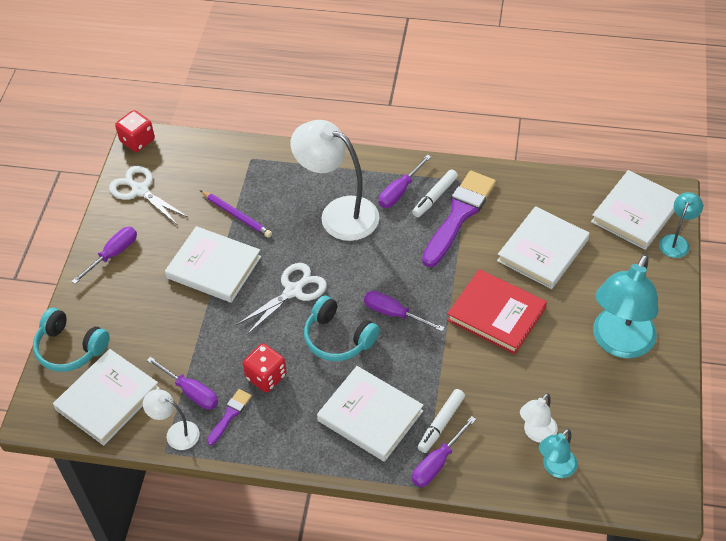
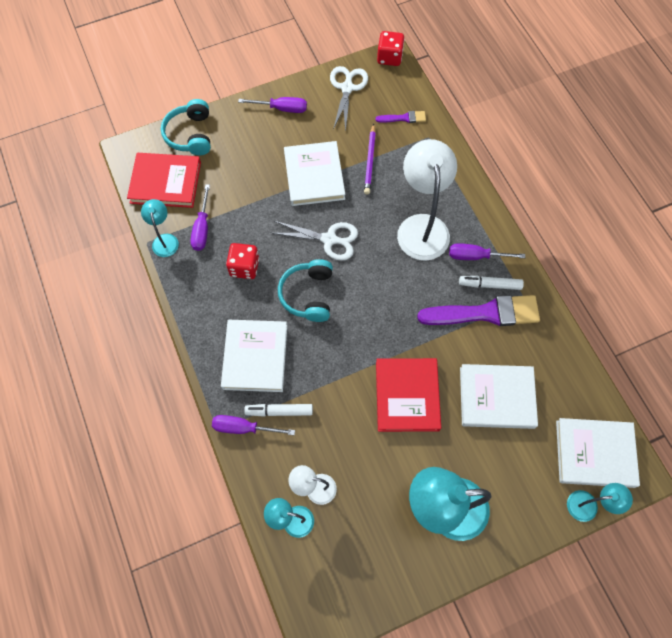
camera: 55 degrees right, 15 degrees up
(108, 399) = (165, 182): white book -> red book
(176, 433) = (164, 240): white lamp -> turquoise lamp
(230, 415) = (199, 264): purple brush -> purple brush (403, 118)
(394, 313) = (356, 320): purple screwdriver -> none

